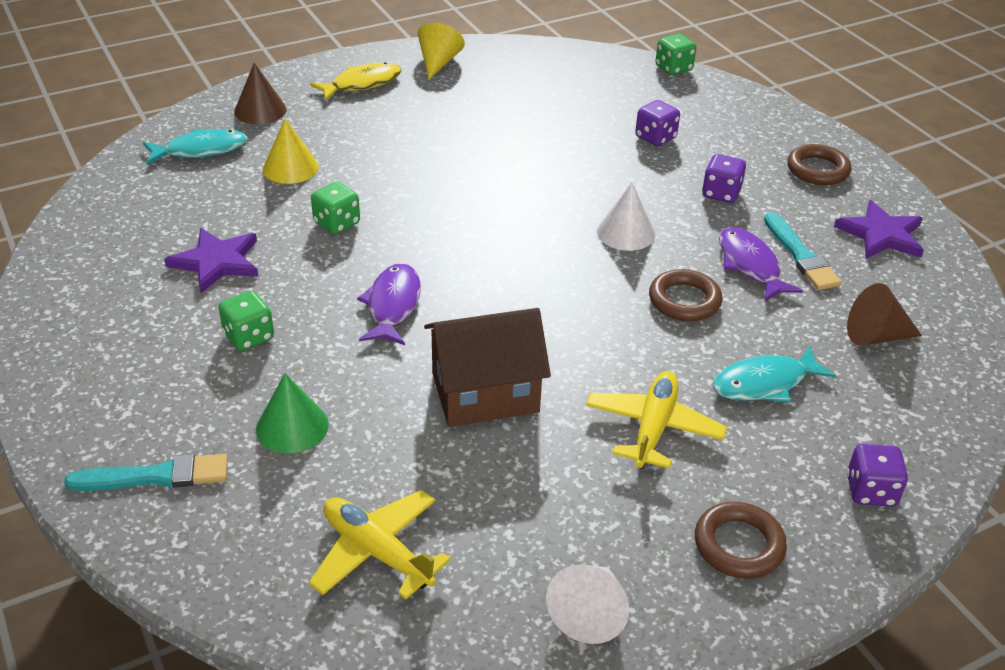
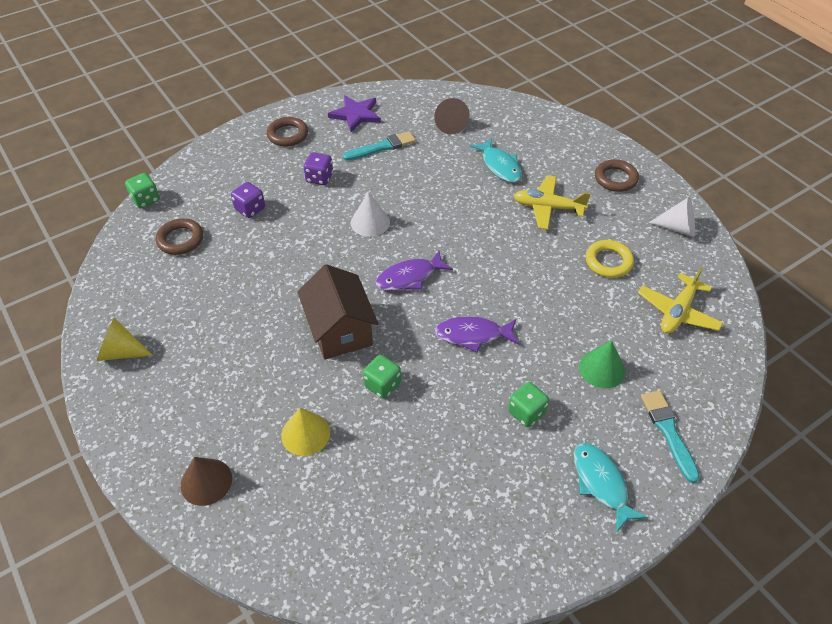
camera: 95 degrees left, 10 degrees up
(200, 150) = (280, 515): turquoise fish -> turquoise fish (601, 483)
(217, 262) = (446, 456): purple star -> none
(362, 84) = (158, 405): yellow fish -> none
(485, 392) = (542, 279): brown house -> brown house (340, 330)
(511, 483) = (608, 262): none -> yellow ring
(684, 300) = (436, 195): brown ring -> brown ring (180, 239)
(750, 265) = (395, 167): purple fish -> purple fish (409, 277)
(870, 491) = (564, 135): purple dice -> none

